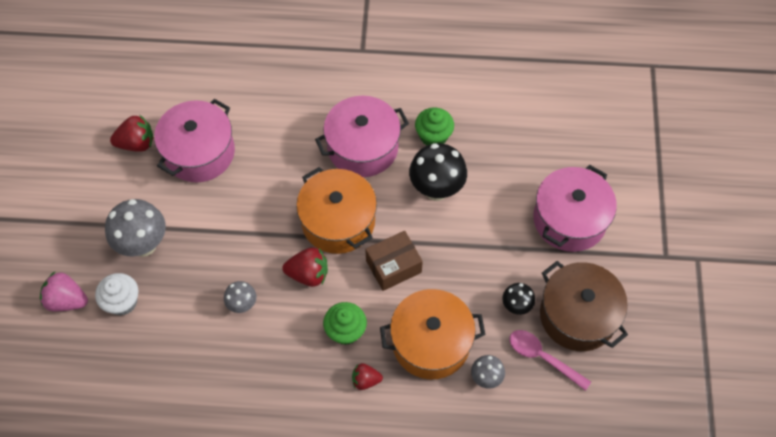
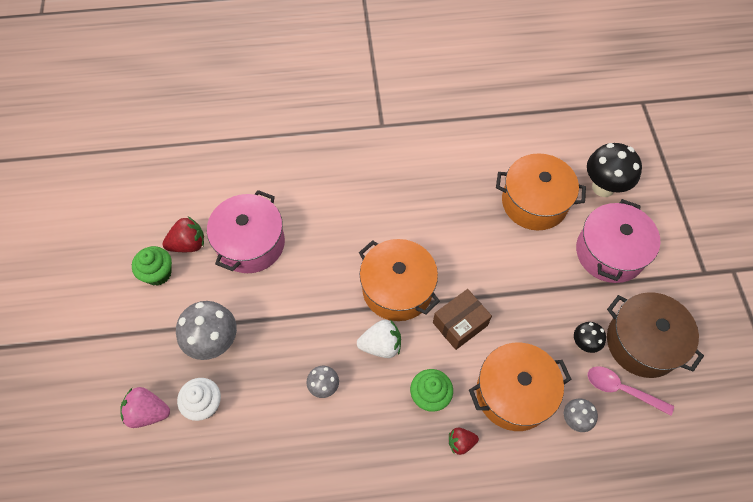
camera: 10 degrees left, 0 degrees up
(308, 274) = (381, 345): red strawberry -> white strawberry
(362, 147) = (404, 215): pink pot -> none
(433, 136) = (466, 194): green cupcake -> green cupcake (158, 273)
(436, 189) = (481, 244): black mushroom -> black mushroom (603, 187)
(503, 155) = (534, 202): none -> orange pot

